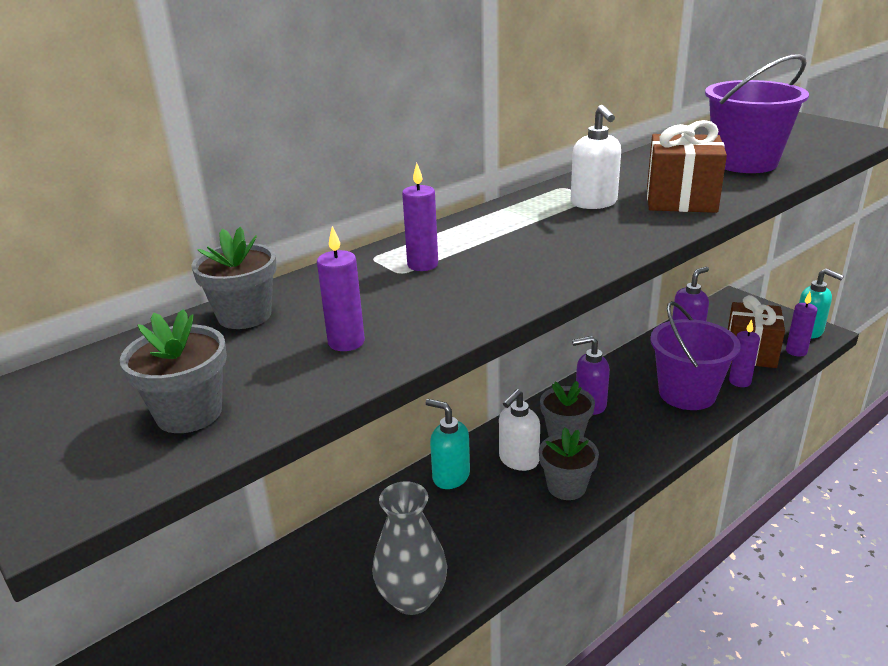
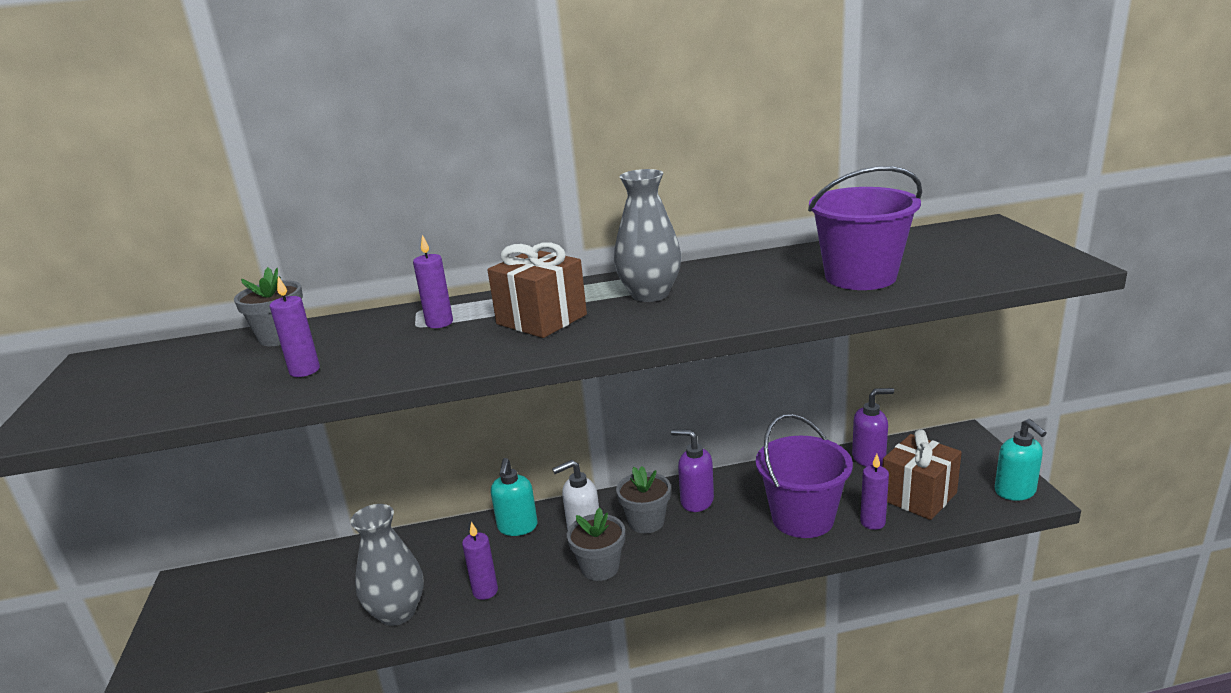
camera: 30 degrees right, 5 degrees down
(189, 413) = (160, 395): grey flower pot -> none
(450, 476) = (517, 527): turquoise soap dispenser -> turquoise soap dispenser turned 150 degrees counterclockwise
(594, 203) = (650, 294): white soap dispenser -> grey vase
(681, 200) = (730, 305): brown gift -> brown gift (541, 319)
(796, 351) = (975, 509): purple candle -> purple candle (485, 591)

